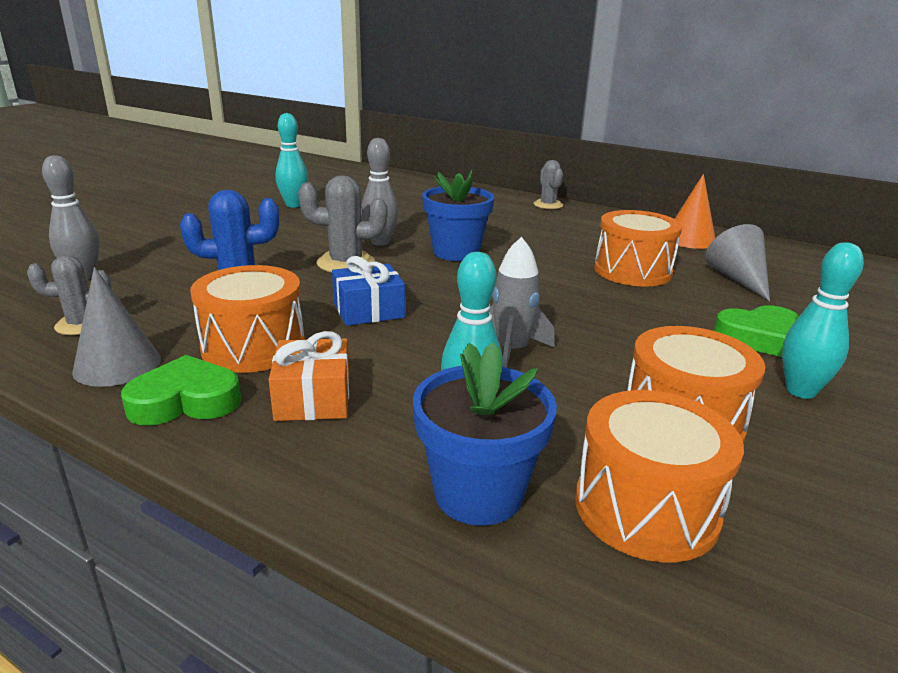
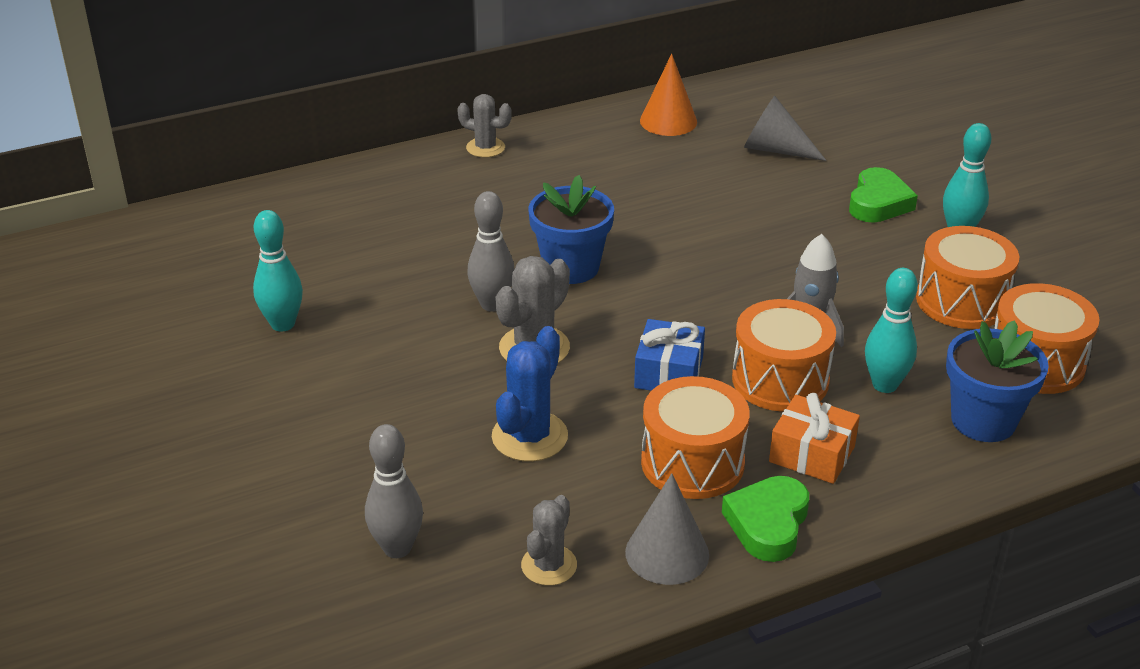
camera: 55 degrees left, 10 degrees up
(632, 271) = (711, 191): orange drum -> orange drum (780, 380)

